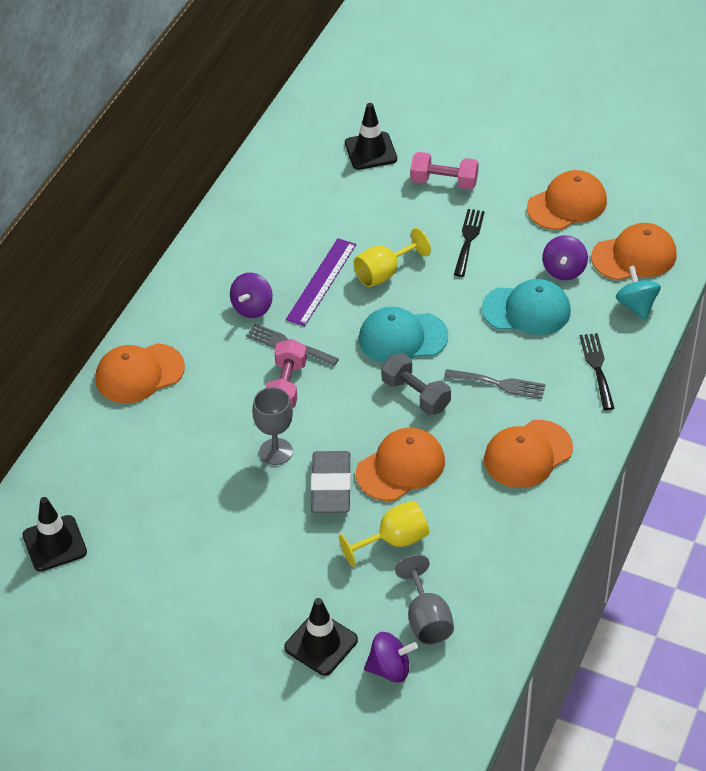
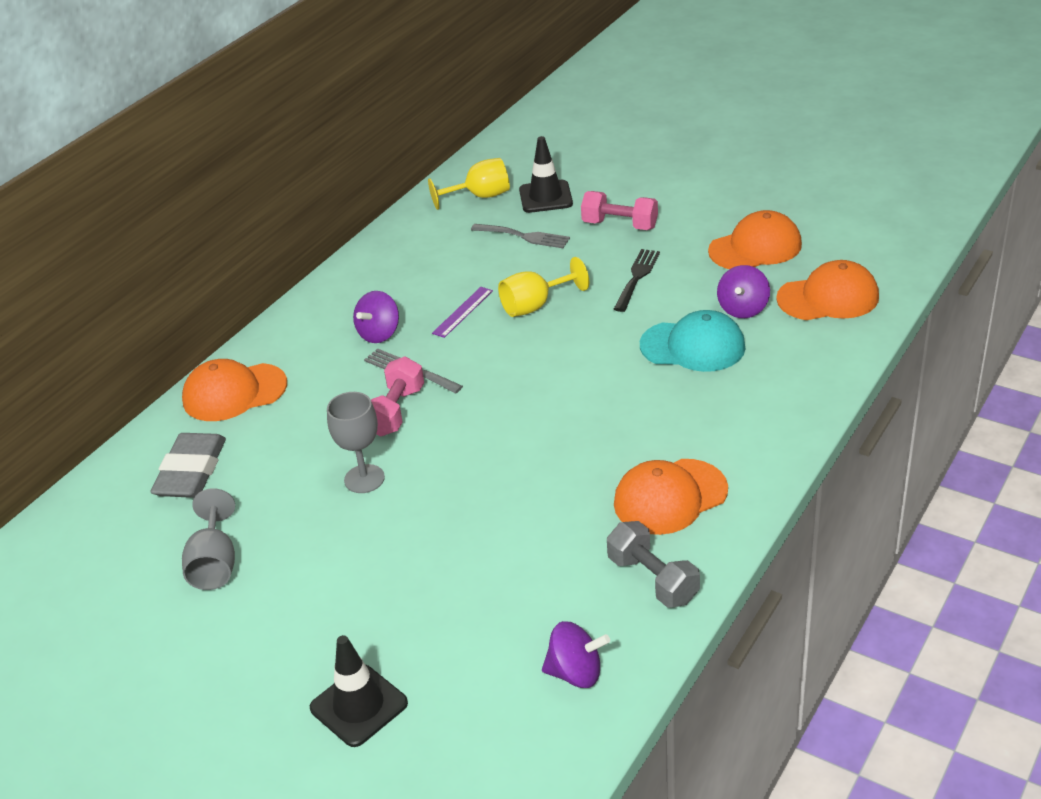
camera: 10 degrees right, 10 degrees down
(54, 543) = (74, 565): black traffic cone -> none
(321, 282) = (463, 312): purple ruler -> purple ruler, size x0.63
(331, 486) = (420, 520): grey eraser -> grey eraser (191, 472)
(390, 669) = (441, 745): purple spinning top -> purple spinning top (576, 673)
(394, 541) = (482, 586): yellow goblet -> yellow goblet (480, 196)
(401, 467) = (510, 503): orange cap -> none
(402, 338) = (542, 368): turquoise cap -> none
(415, 395) = (544, 427): grey dumbbell -> grey dumbbell (653, 579)
(426, 619) = (503, 684): grey goblet -> grey goblet (215, 564)
(499, 384) = (647, 420): grey fork -> grey fork (524, 236)
(597, 368) = (770, 407): black fork -> none
(636, 305) = (825, 346): turquoise spinning top -> none

